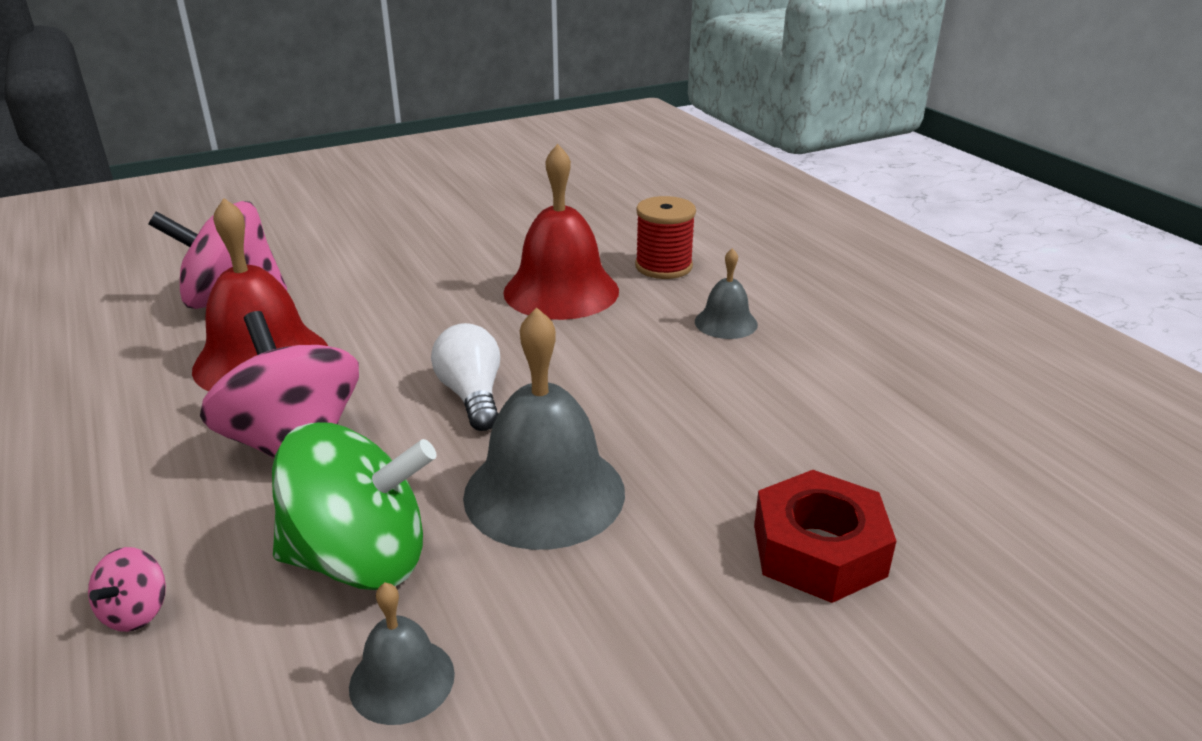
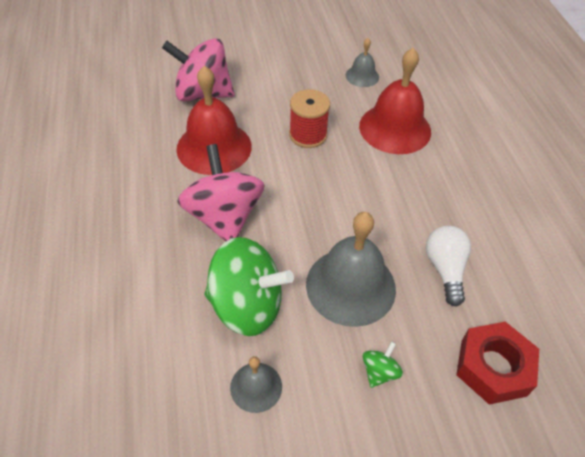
camera: 15 degrees right, 20 degrees up
(136, 612) = (137, 309): pink spinning top -> none
(472, 395) = (325, 203): white light bulb -> white light bulb (445, 269)
(629, 601) = (379, 372): none -> green spinning top
(663, 266) = (464, 120): red spool -> red spool (308, 135)
(726, 323) = (491, 179): grey bell -> grey bell (362, 76)

